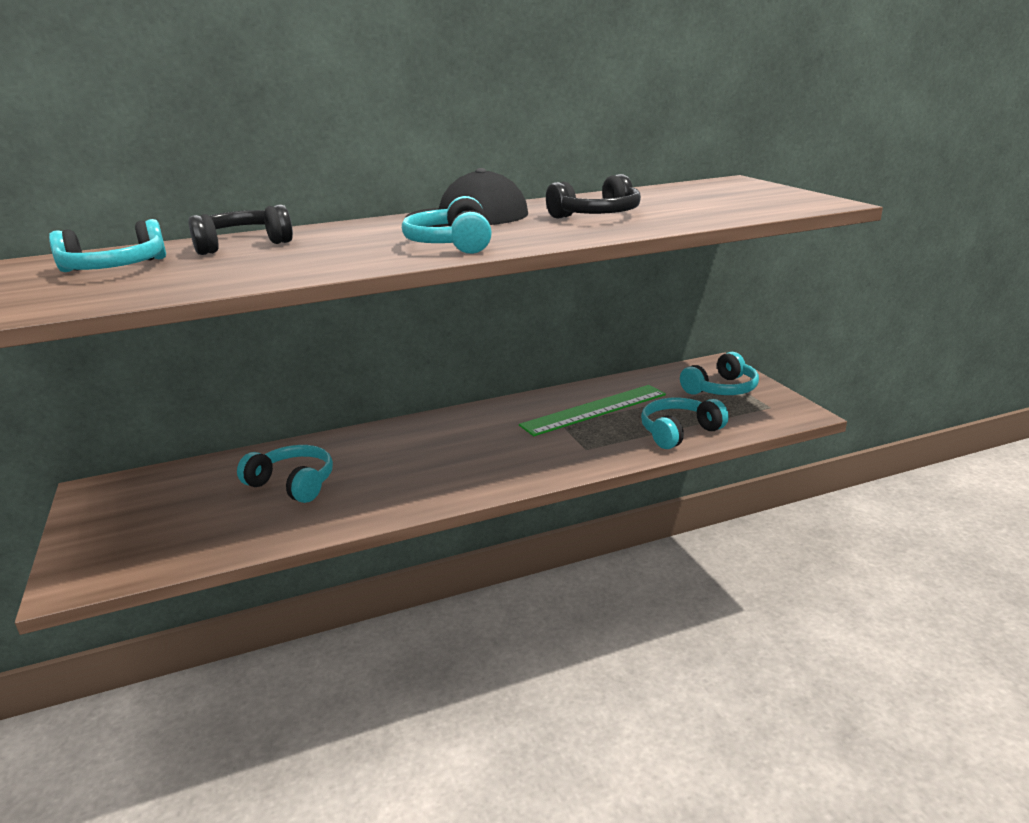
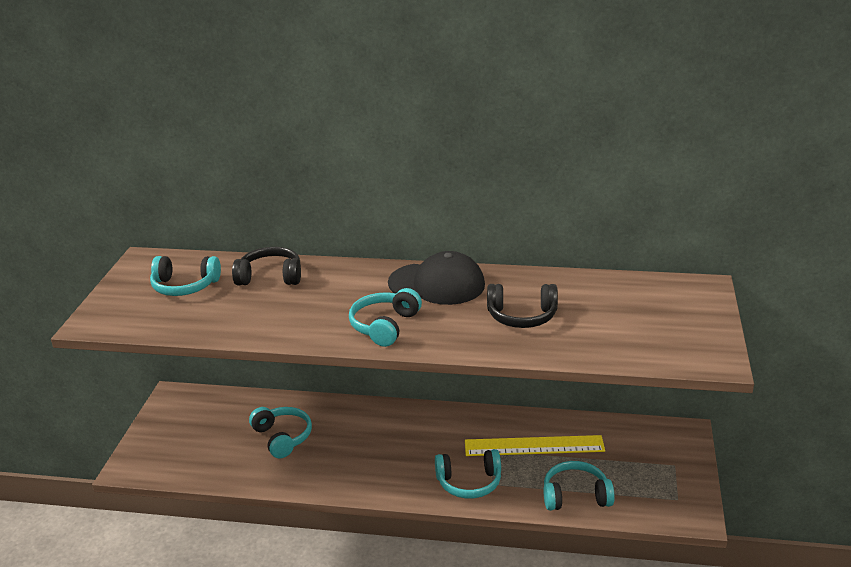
camera: 30 degrees right, 5 degrees up
(594, 409) = (534, 446): green ruler -> yellow ruler
(721, 389) = (658, 463): turquoise headphones -> turquoise headphones (469, 482)

